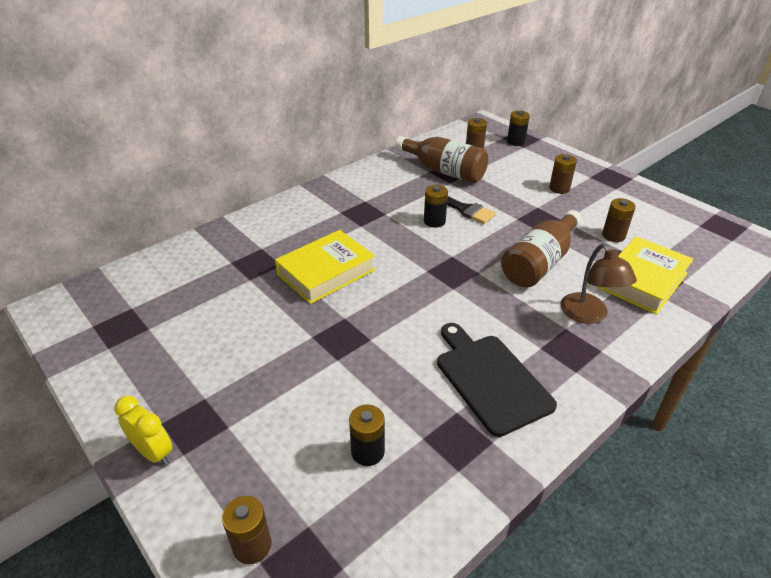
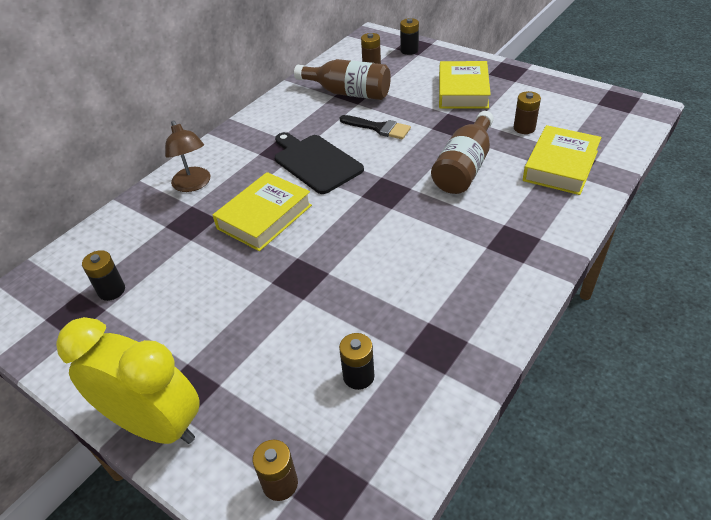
camera: 10 degrees left, 5 degrees up
(154, 452) = (156, 425): yellow clock -> yellow clock, size x2.08
(434, 221) = (354, 146): black battery -> black battery (111, 290)
(490, 379) = (450, 286): black cutting board -> black cutting board (315, 162)
(559, 188) = (463, 91): brown battery -> yellow book
(588, 315) = (521, 208): brown lamp -> brown lamp (193, 185)

